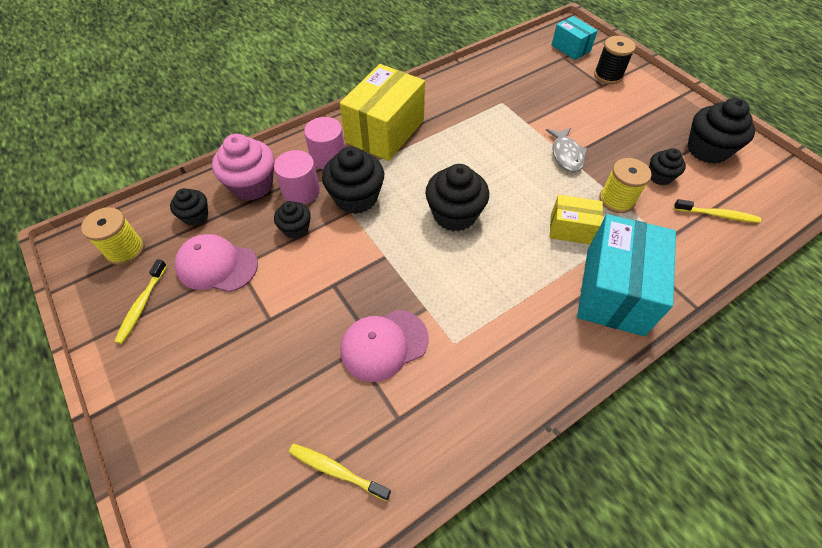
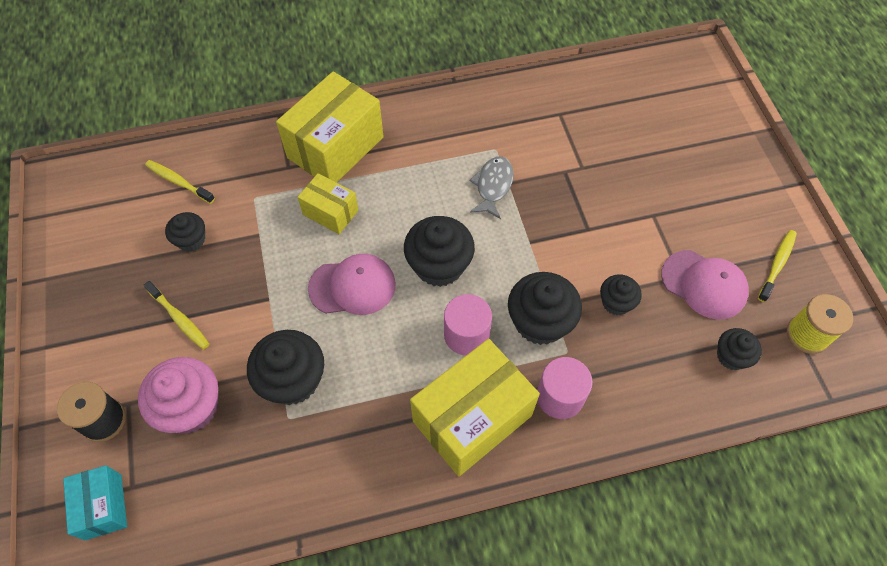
camera: 160 degrees left, 5 degrees up
(252, 185) = (663, 382): pink cupcake -> pink cupcake (191, 407)
(301, 191) = (603, 352): pink cylinder -> pink cylinder (466, 334)
(336, 470) = (612, 98): yellow toothbrush -> yellow toothbrush (179, 319)
(384, 344) = (555, 165): pink cap -> pink cap (352, 286)
(566, 155) = (268, 302): grey fish -> grey fish (493, 186)
(614, 291) = (335, 147): turquoise box -> yellow box
(616, 200) = (261, 228): yellow spool -> none
(707, 150) = (106, 255): black cupcake -> black cupcake (293, 380)

